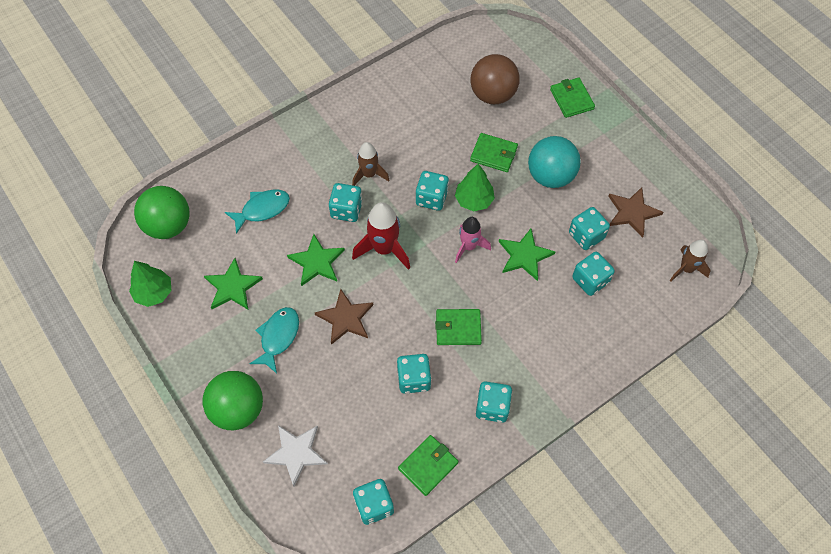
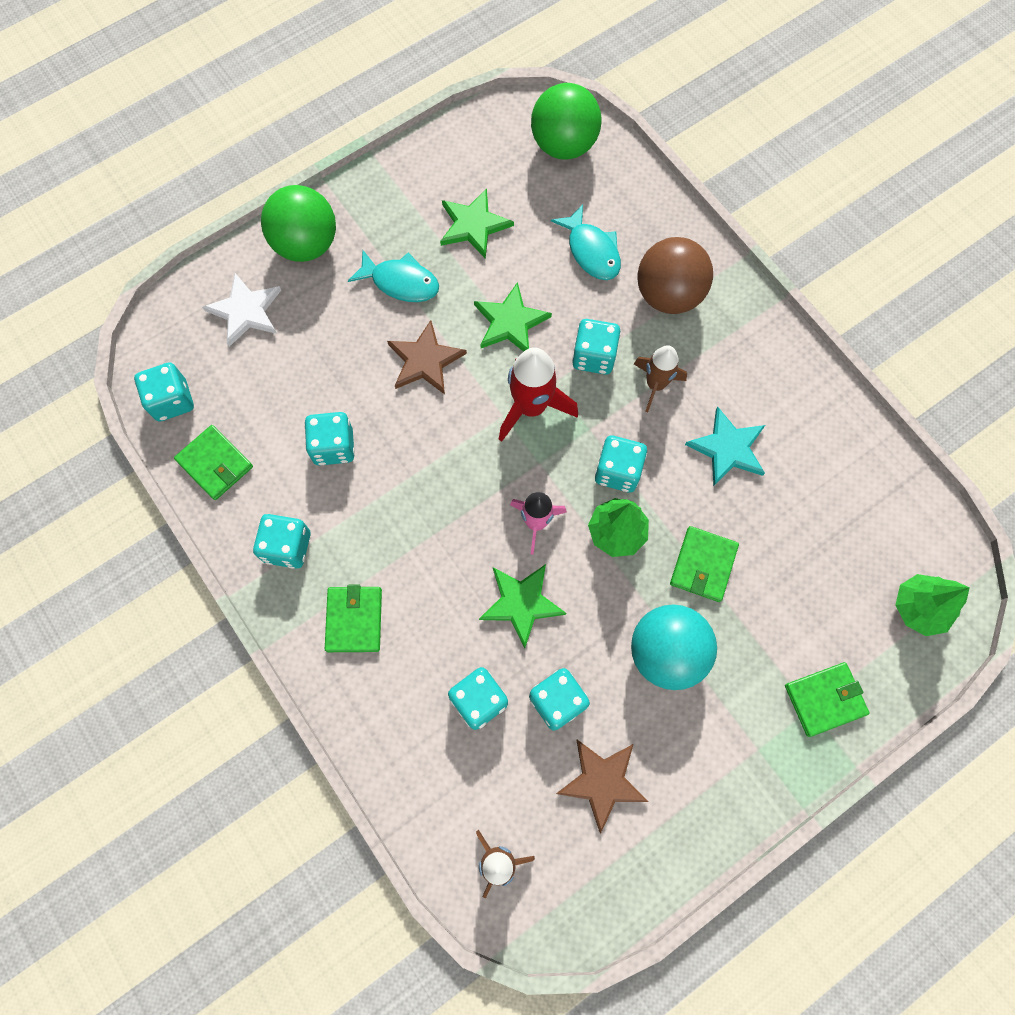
camera: 90 degrees right, 10 degrees up
(154, 293) = (466, 140): green tree -> green tree (918, 608)
(415, 137) = (728, 448): none -> turquoise star
(458, 328) = (406, 505): green wallet -> green wallet (354, 620)
(493, 95) = (821, 568): brown ball -> brown ball (668, 295)

